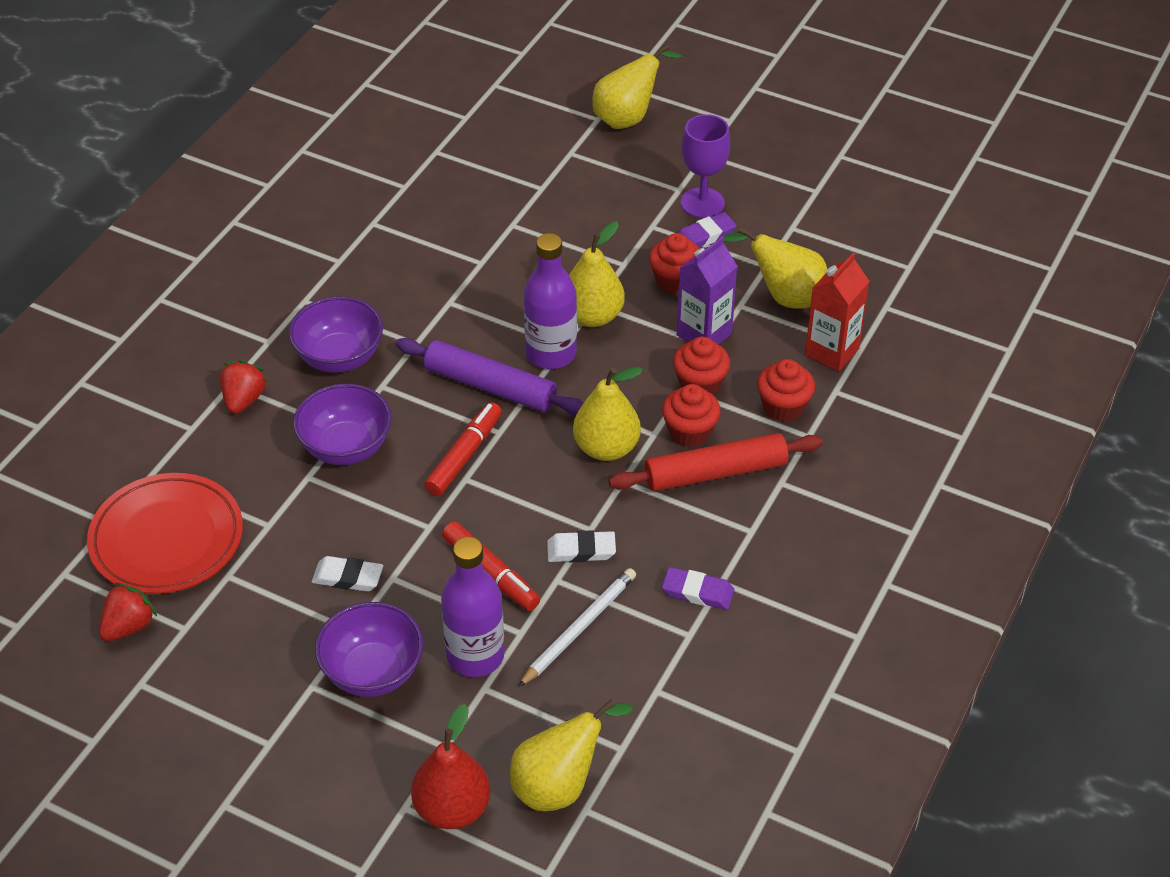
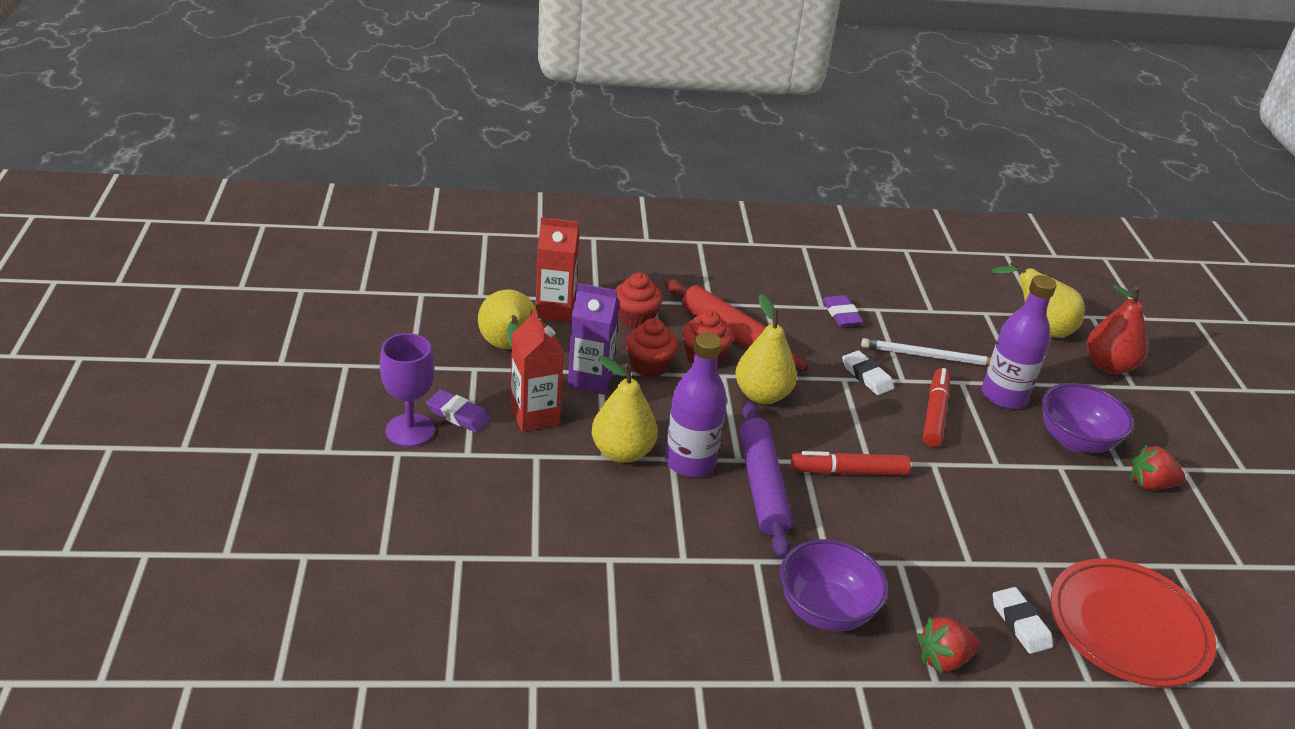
camera: 125 degrees left, 10 degrees down
(129, 626) = (1218, 602): red strawberry -> red strawberry (1150, 484)
(346, 447) = (916, 552): purple bowl -> none
(348, 577) = (1025, 489): white eraser -> white eraser (1020, 624)
(628, 118) = (291, 530): yellow pear -> none
(675, 280) = (535, 416): red cupcake -> red carton

